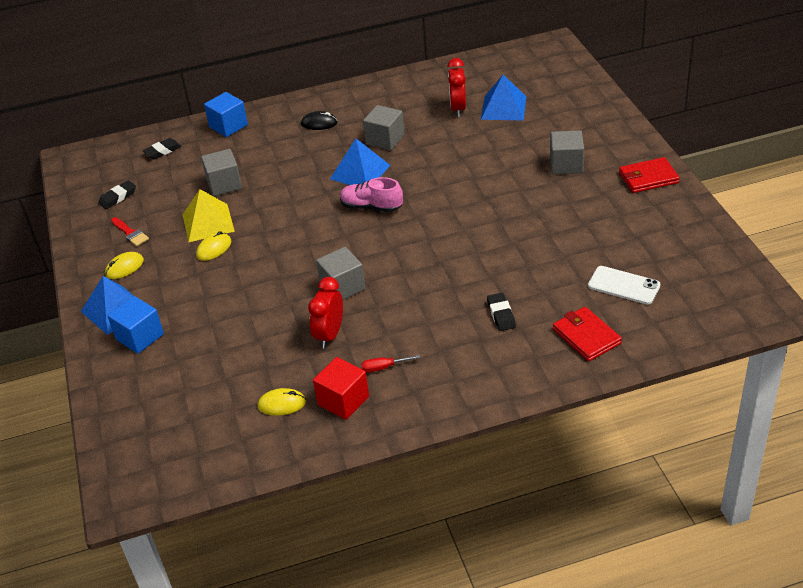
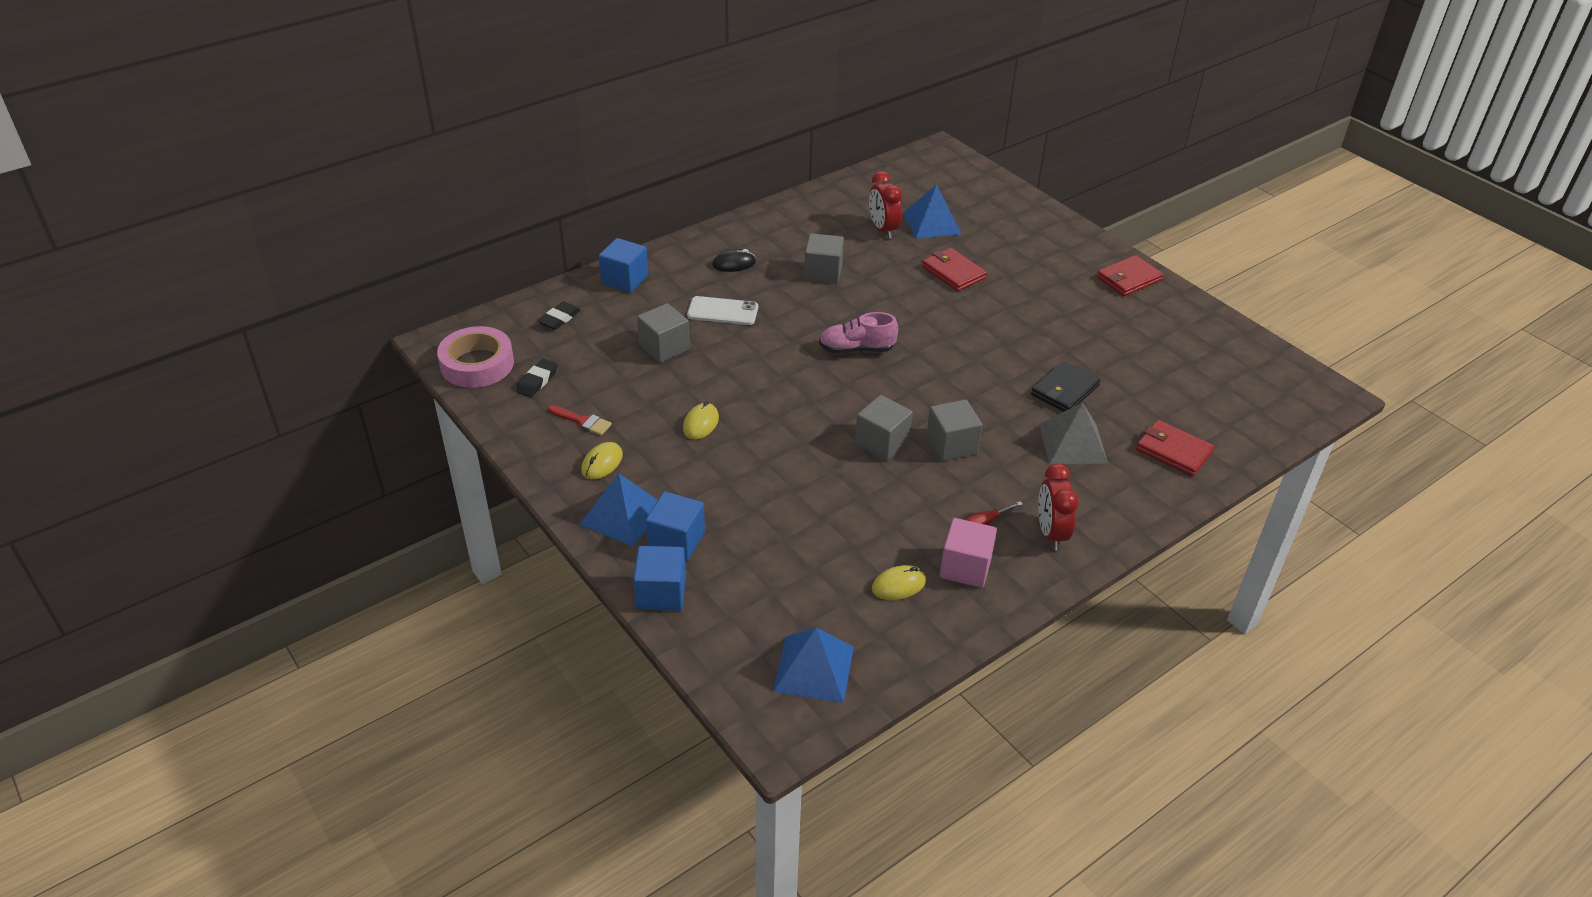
camera: 25 degrees left, 0 degrees up
(84, 178) = (477, 364): none -> pink tape
(105, 374) = (661, 593): none -> blue cube
(208, 222) = (673, 394): yellow pyramid -> none
(330, 335) = (902, 498): red clock -> red clock (1051, 533)
(343, 401) = (965, 567): red cube -> pink cube
(360, 172) = (817, 312): blue pyramid -> blue pyramid (813, 669)
(494, 153) = (953, 272): none -> red wallet
(501, 314) = (1073, 443): black eraser -> grey pyramid
(524, 268) = (1064, 390): none -> black wallet
(566, 165) = (1037, 276): grey cube -> grey cube (951, 445)
(623, 285) = (1176, 392): white phone -> white phone (722, 311)

